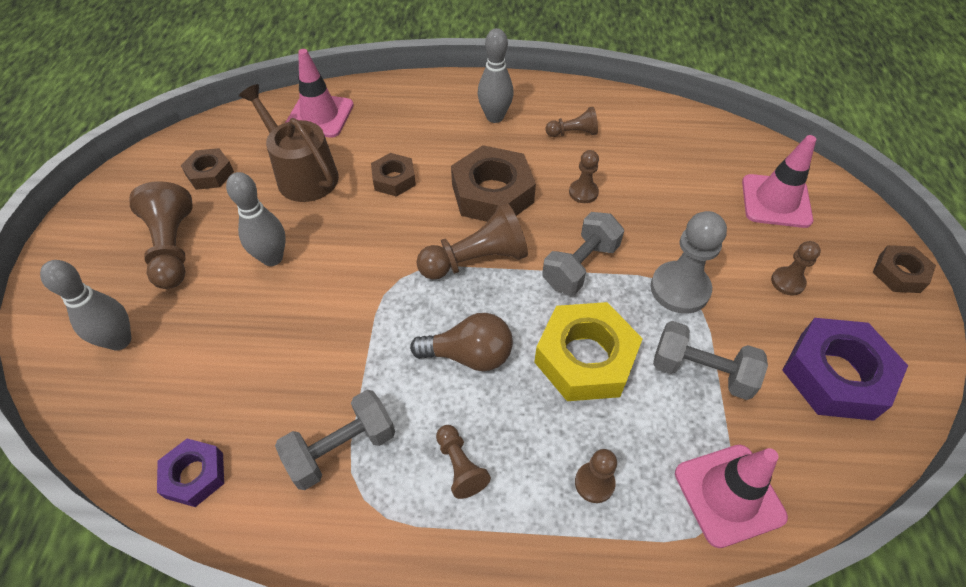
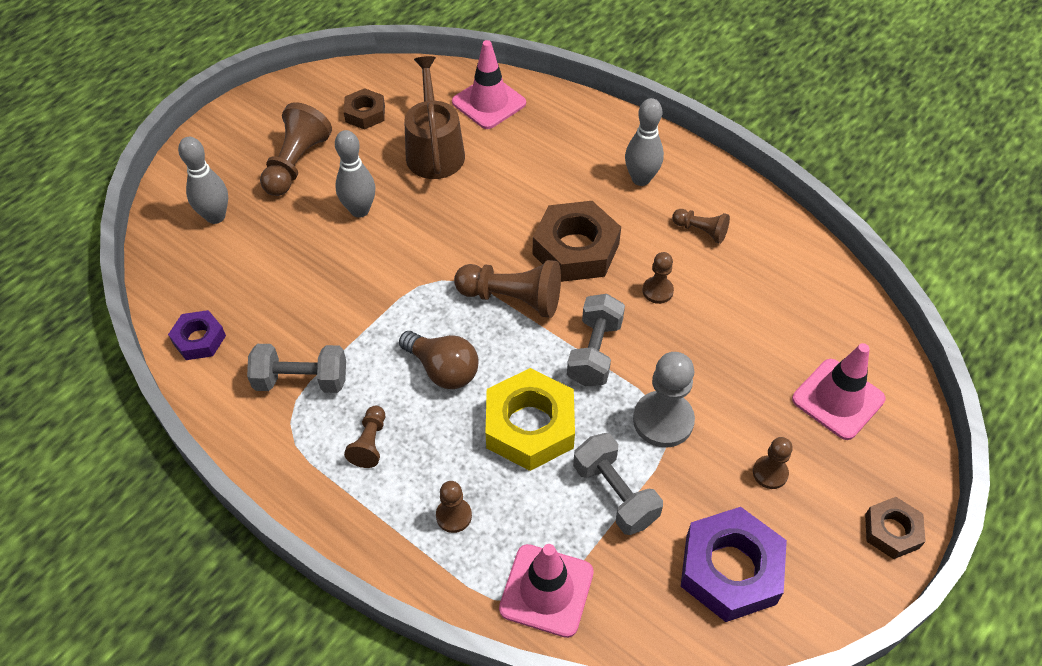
camera: 35 degrees right, 0 degrees up
(394, 179) = (504, 193): brown nut -> none
(580, 266) = (594, 352): grey dumbbell -> grey dumbbell turned 60 degrees counterclockwise

